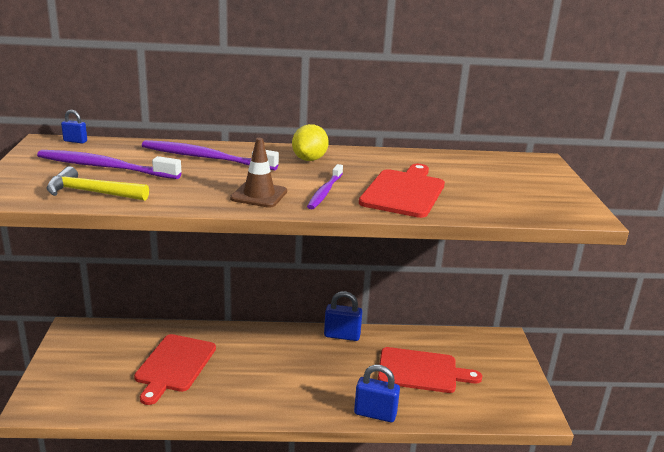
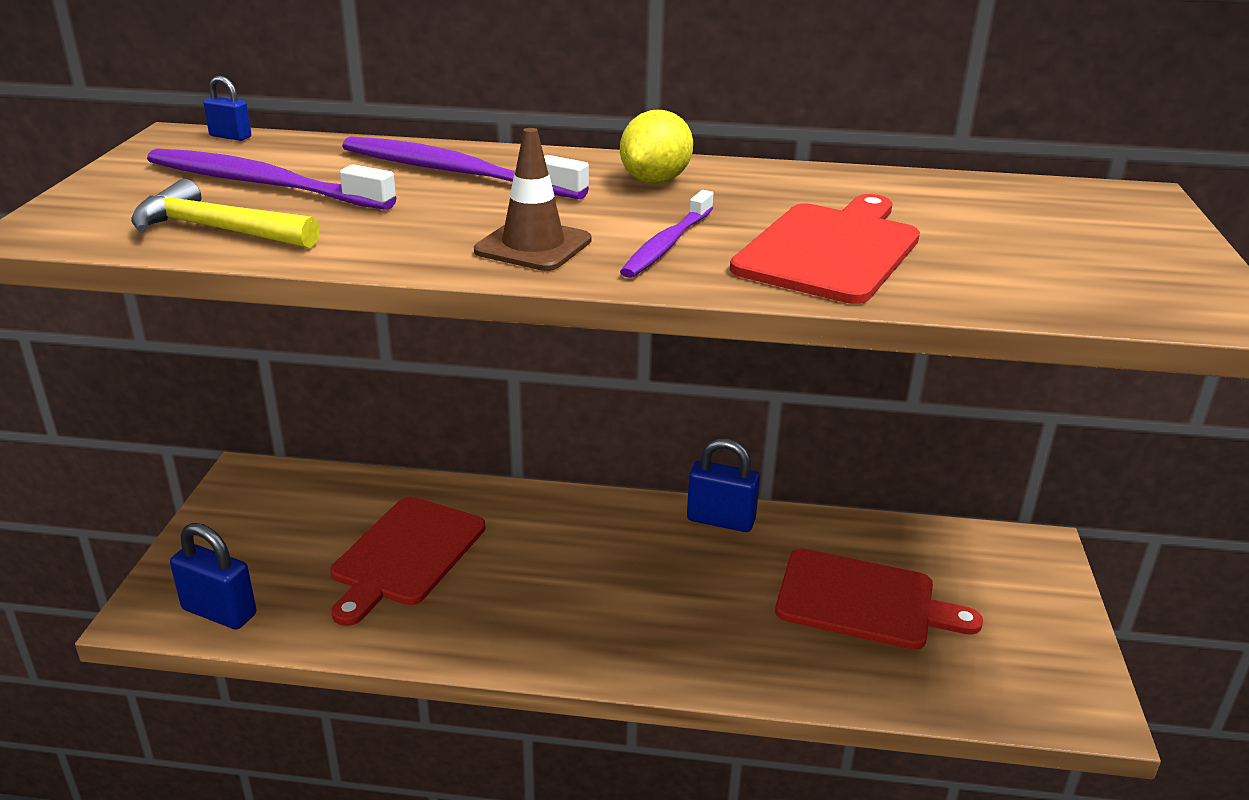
camera: 10 degrees right, 5 degrees up
(375, 414) = (759, 680): blue padlock -> blue padlock (219, 612)

